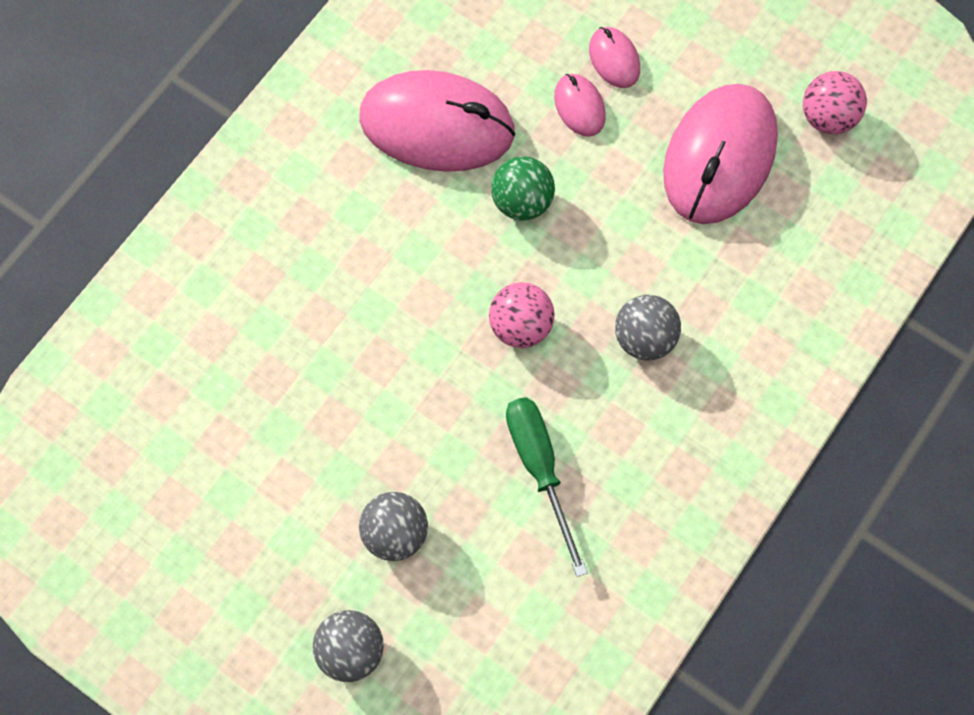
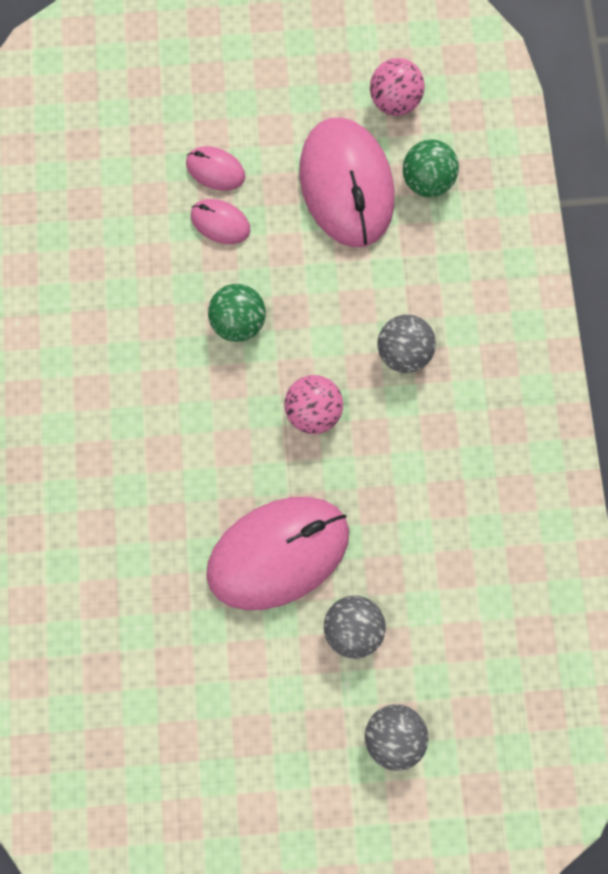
camera: 40 degrees left, 5 degrees up
(437, 125) = (130, 314): pink mouse -> pink mouse (278, 553)
(540, 468) = (411, 500): green screwdriver -> none
(796, 208) = (427, 181): none -> green ball

